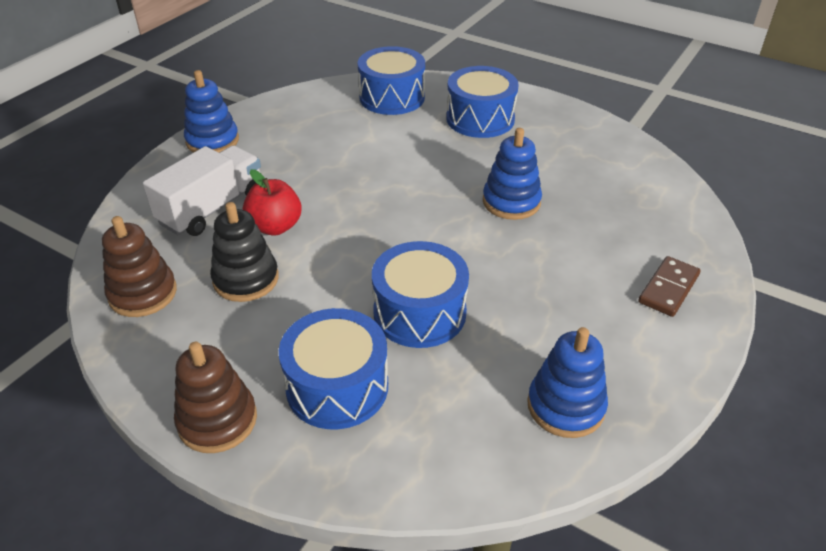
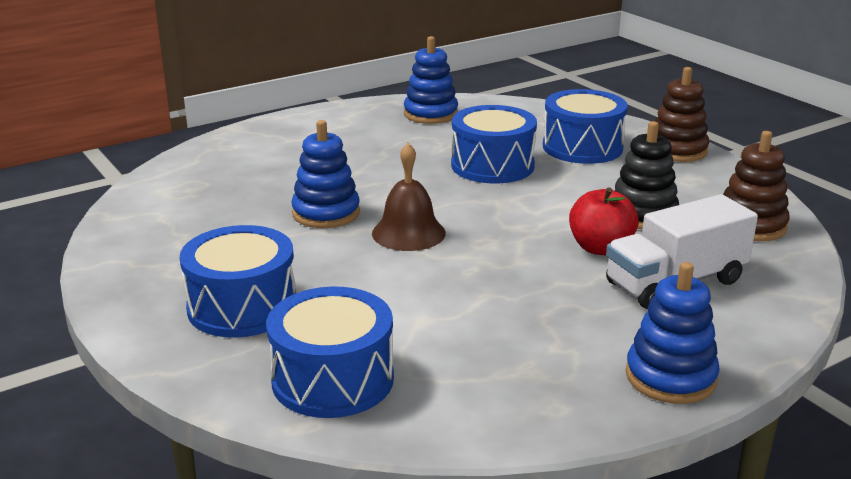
camera: 155 degrees left, 15 degrees down
(431, 200) = (408, 233): none -> brown bell
(668, 288) = (279, 139): brown domino -> none

